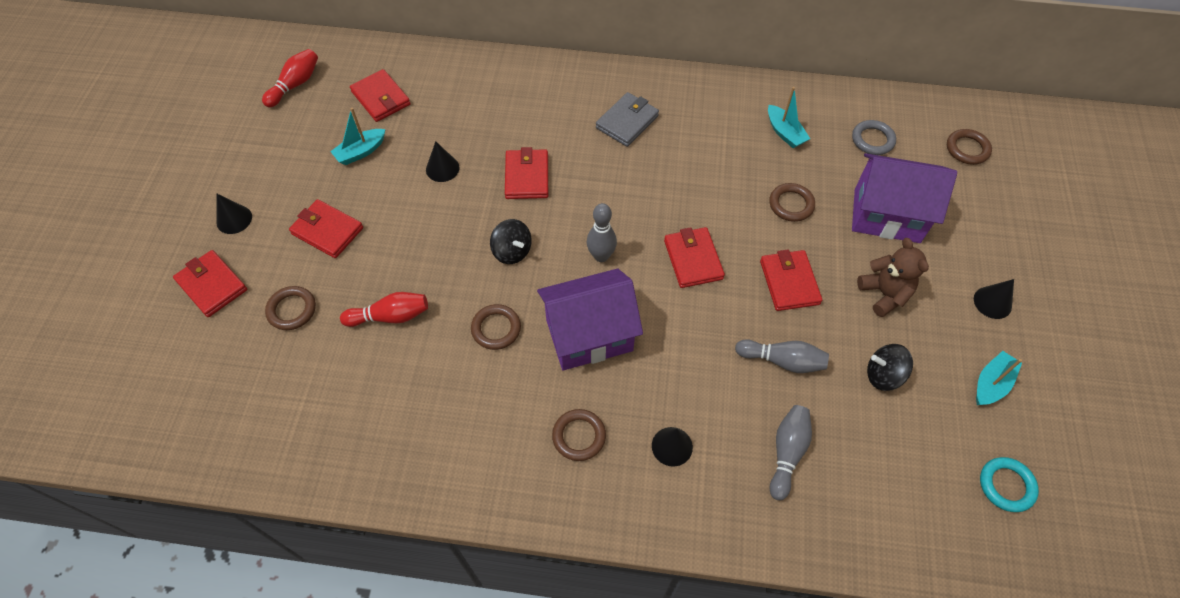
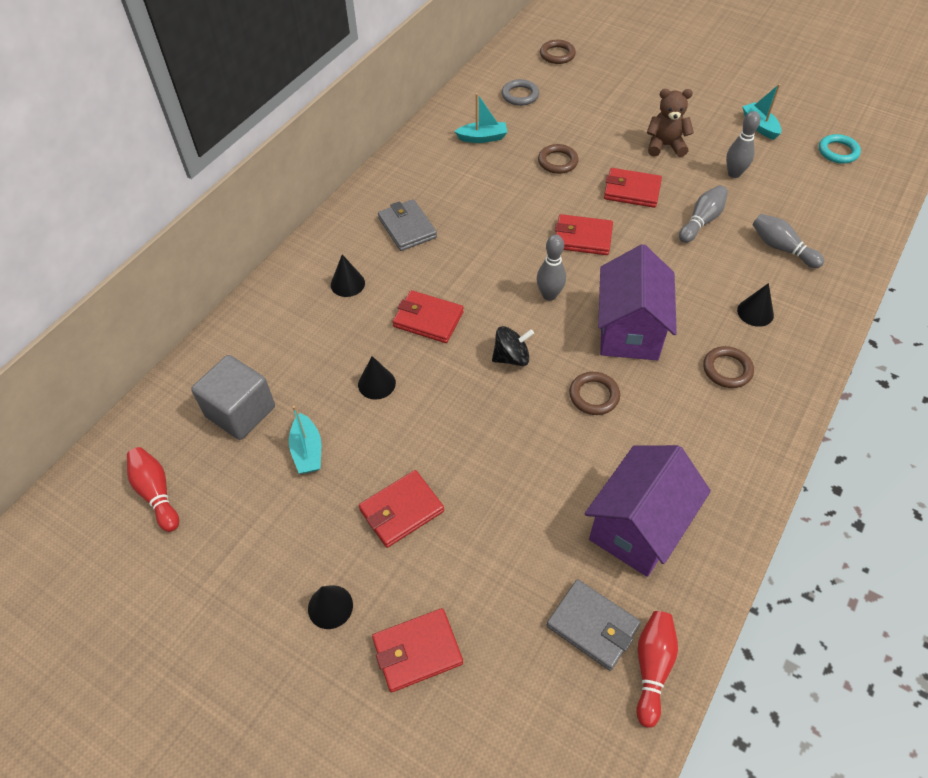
camera: 65 degrees left, 5 degrees down
(262, 397) = (593, 626): none -> grey wallet
(292, 310) = (492, 571): brown ring -> none
(381, 98) = (240, 412): red wallet -> grey cube
(390, 316) = (542, 479): red bowling pin -> red bowling pin (652, 667)
(883, 375) = (734, 173): black spinning top -> grey bowling pin
(886, 215) = (595, 117): purple house -> purple house (638, 527)
(992, 302) = (695, 98): black cone -> black cone (347, 283)

